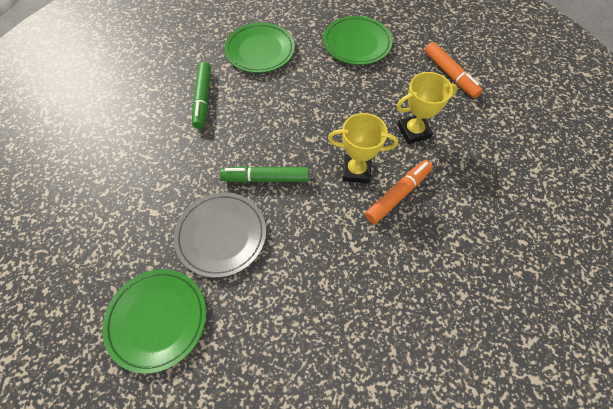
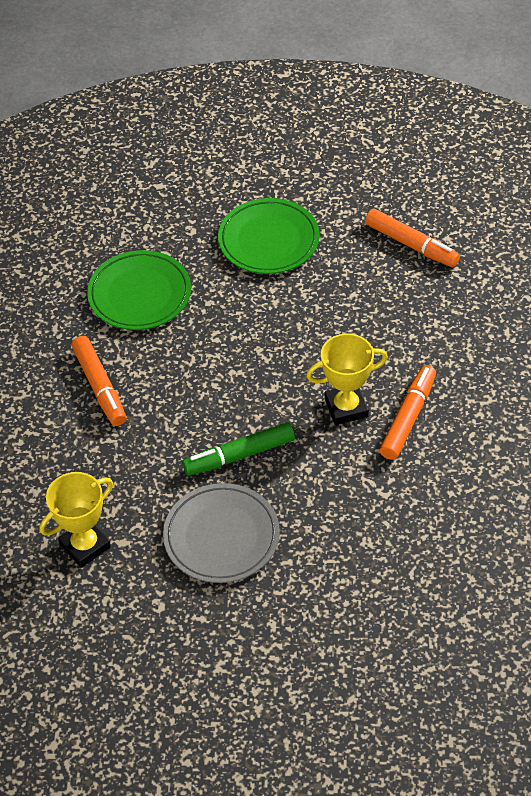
camera: 20 degrees left, 10 degrees down
(157, 320) = (199, 646): green plate -> none
(203, 99) = (100, 386): green marker -> orange marker
(413, 131) = (395, 335): yellow trophy -> yellow trophy (85, 546)

